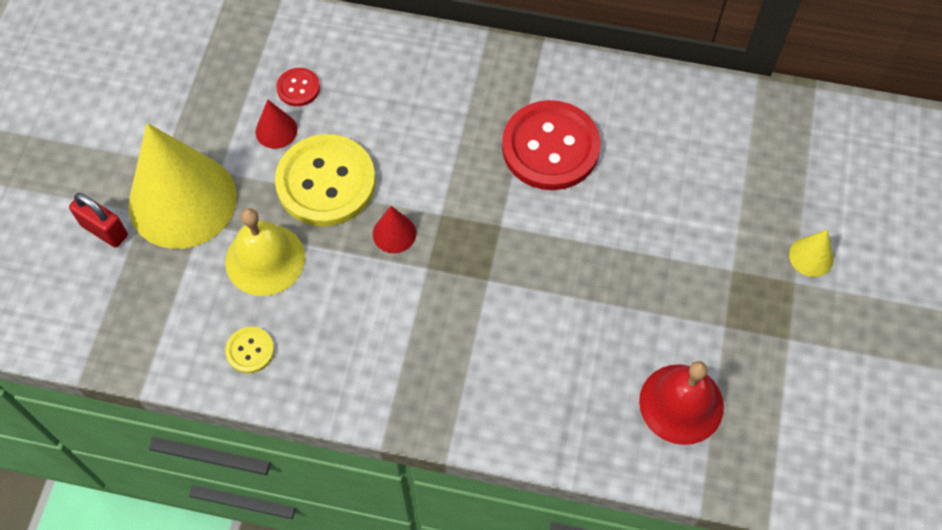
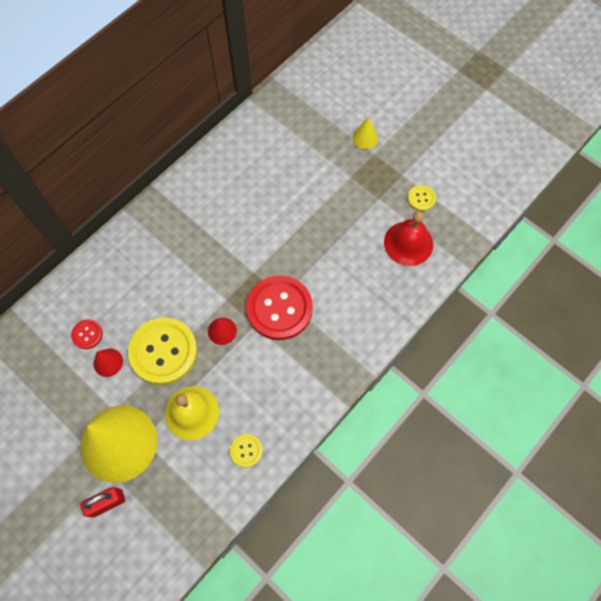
camera: 60 degrees left, 5 degrees up
(550, 147) = (222, 220): red button -> red button (279, 308)
(768, 385) = (421, 198): none -> yellow button

